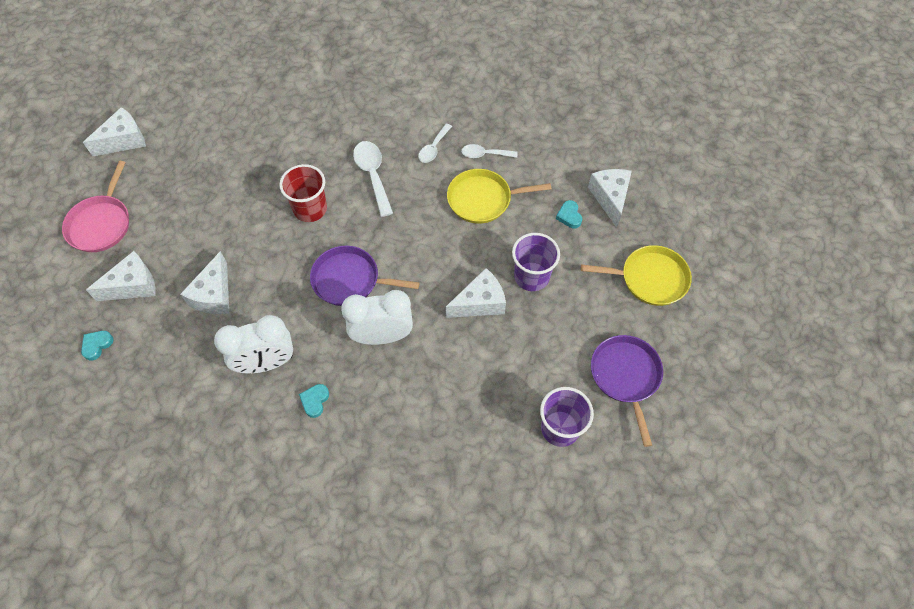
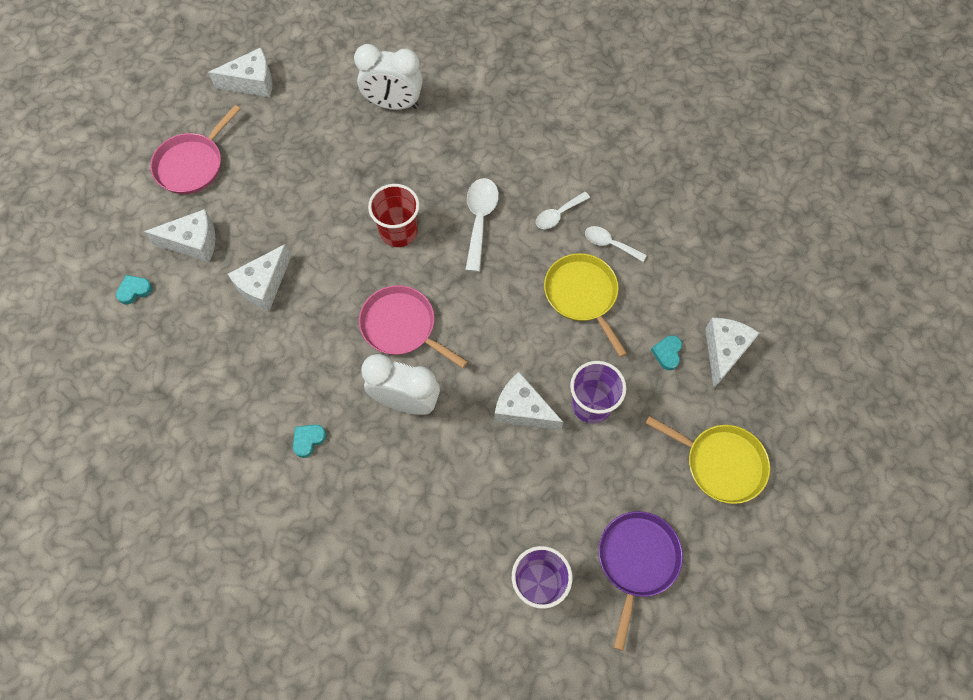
camera: 25 degrees right, 5 degrees up
(266, 363) = (281, 379): white clock -> white clock (393, 104)
(349, 280) = (401, 326): purple pan -> pink pan
(480, 303) = (522, 409): white cheese -> white cheese turned 150 degrees counterclockwise
(482, 199) = (582, 295): yellow pan -> yellow pan turned 45 degrees clockwise

